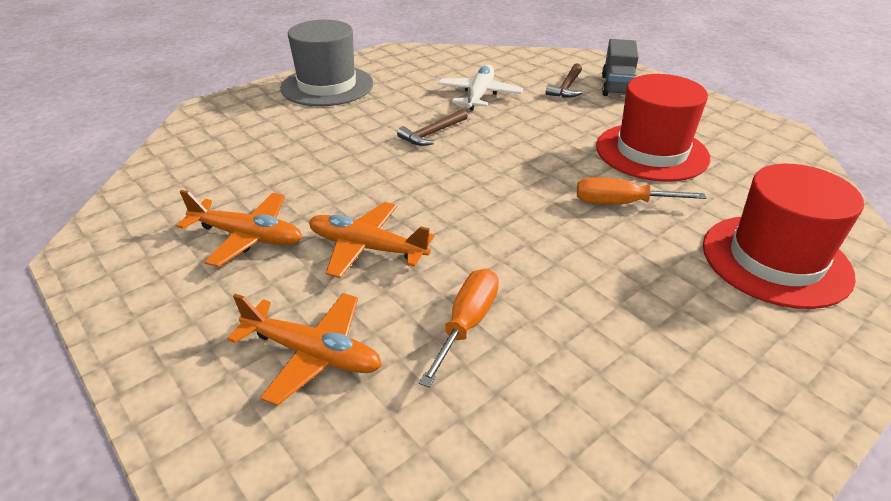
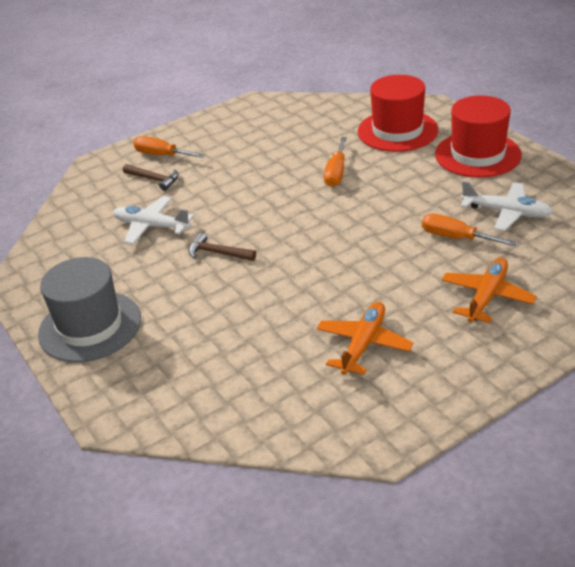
camera: 80 degrees left, 0 degrees up
(367, 248) = (380, 281): orange plane -> none
(432, 134) = (218, 253): brown hammer -> brown hammer turned 150 degrees clockwise
(548, 394) = (506, 213): none -> white plane
(617, 86) = (162, 155): grey truck -> orange screwdriver
(651, 152) = (272, 153): red hat -> red hat (477, 154)

